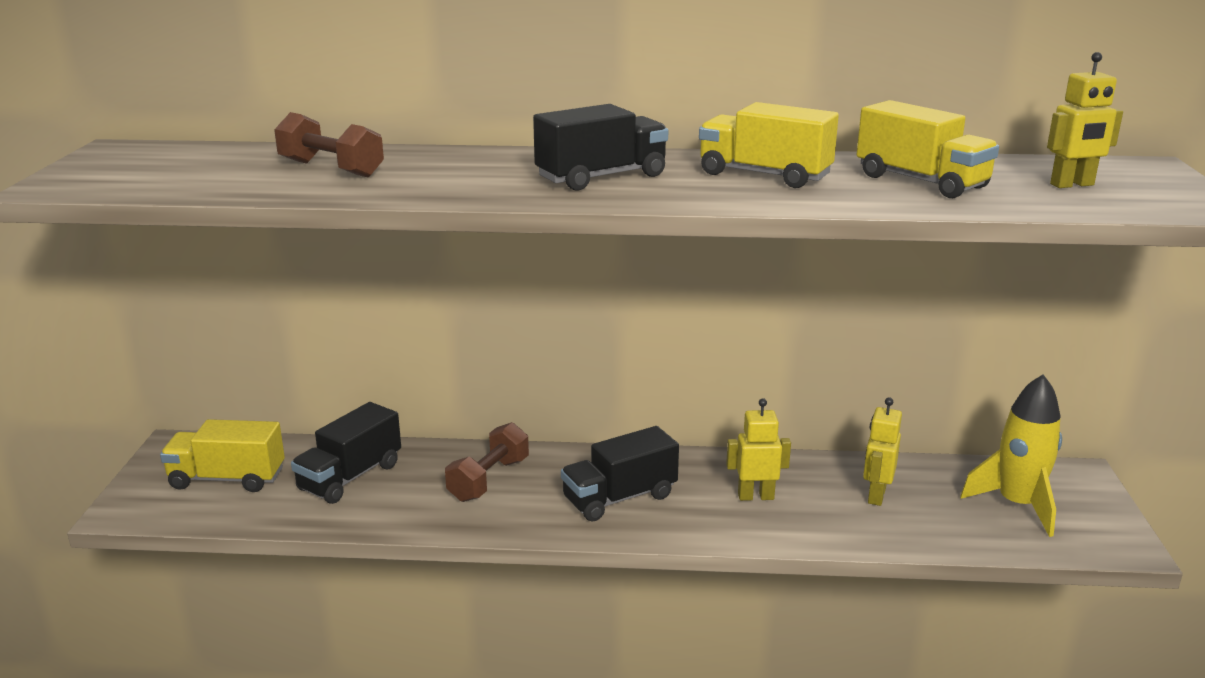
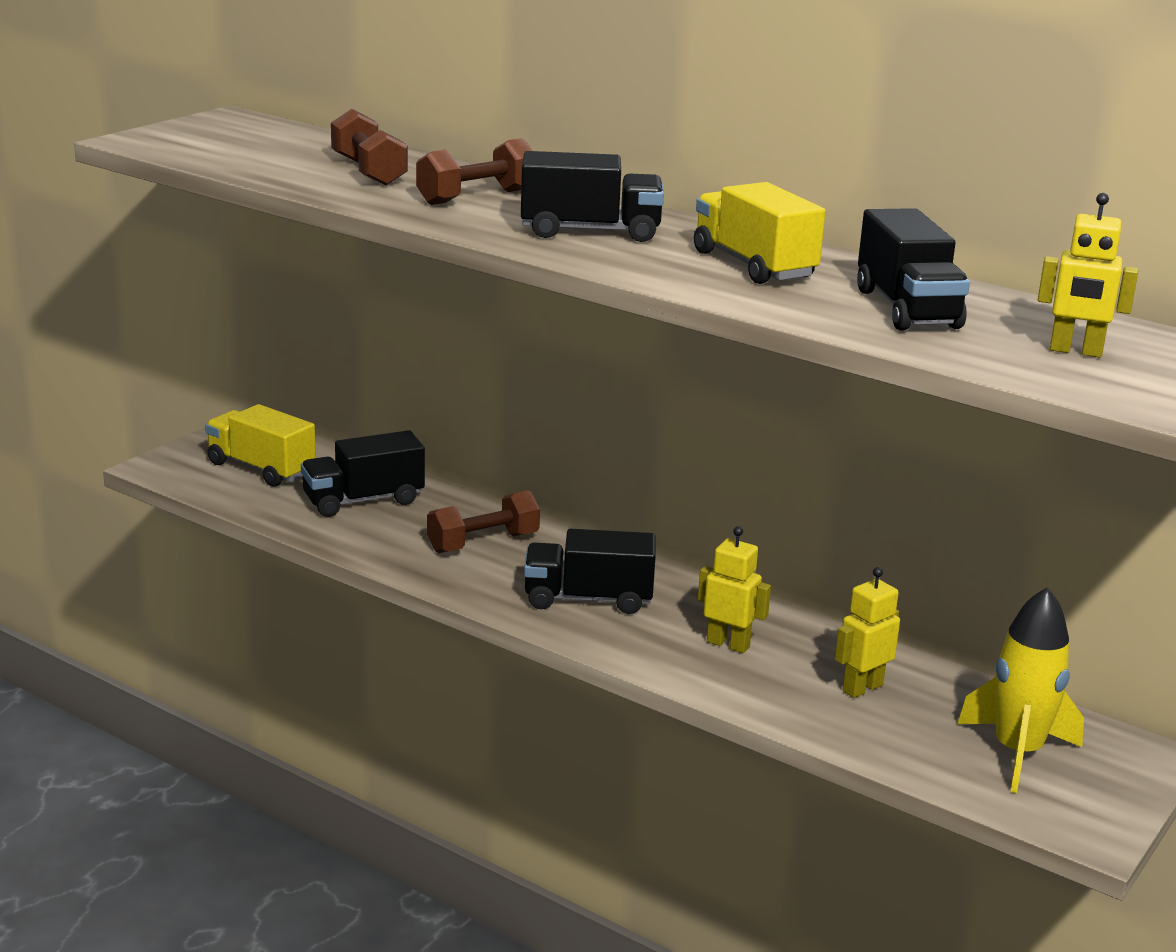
camera: 30 degrees right, 0 degrees up
(462, 170) = (476, 197): none -> brown dumbbell
(921, 181) = (907, 308): yellow truck -> black truck

